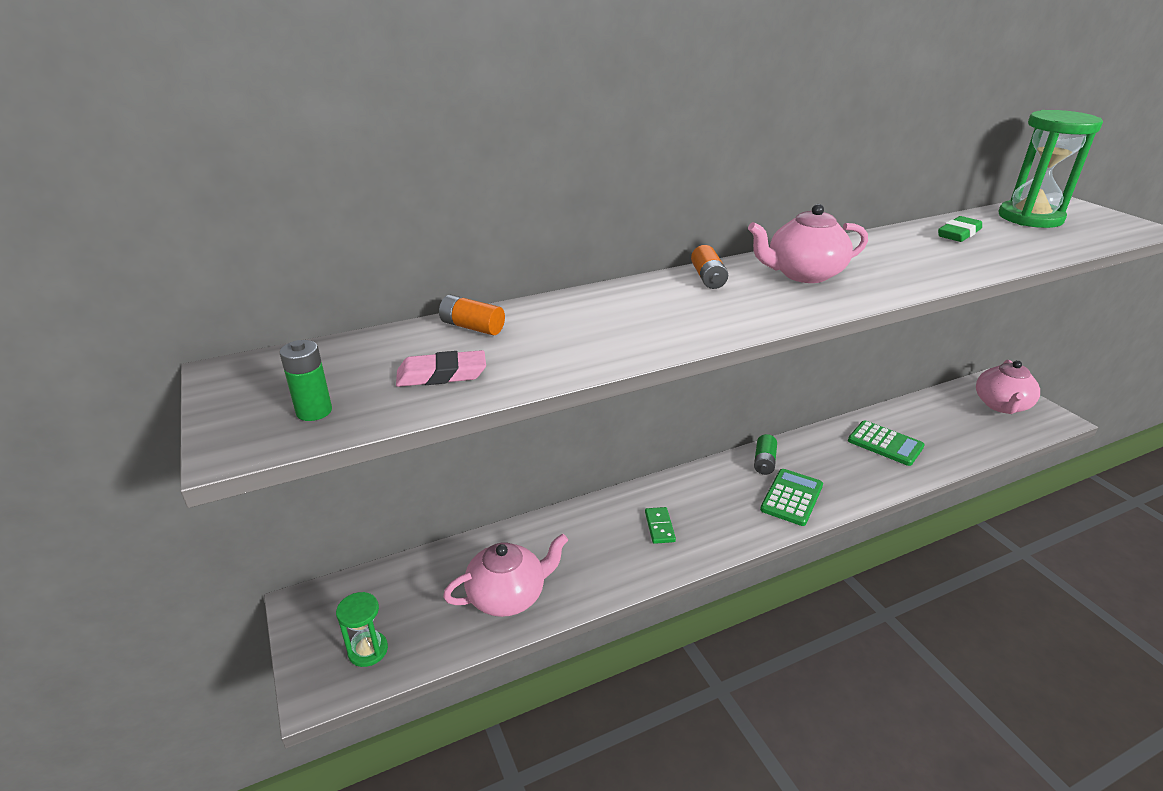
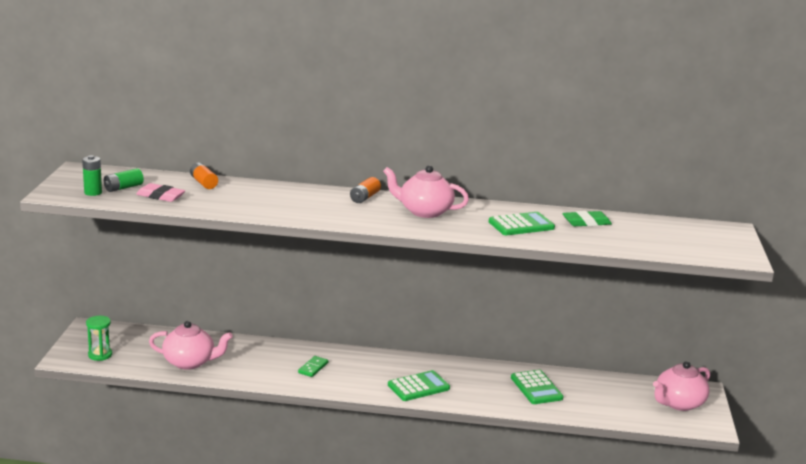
camera: 30 degrees right, 10 degrees down
(764, 462) = (430, 365): green battery -> green battery (123, 188)
(920, 257) = (521, 225): none -> green calculator
(1030, 218) = (671, 230): green hourglass -> none

